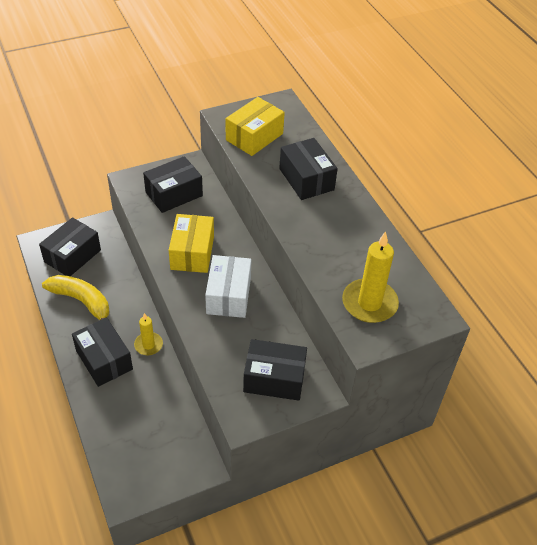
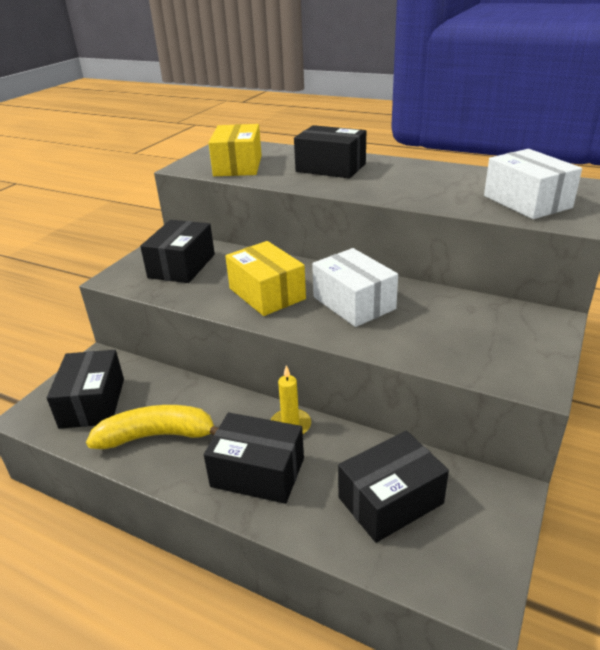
camera: 35 degrees left, 15 degrees down
(274, 379) = (500, 334): black box -> black box (390, 500)
(369, 303) = (526, 202): yellow candle -> white box

